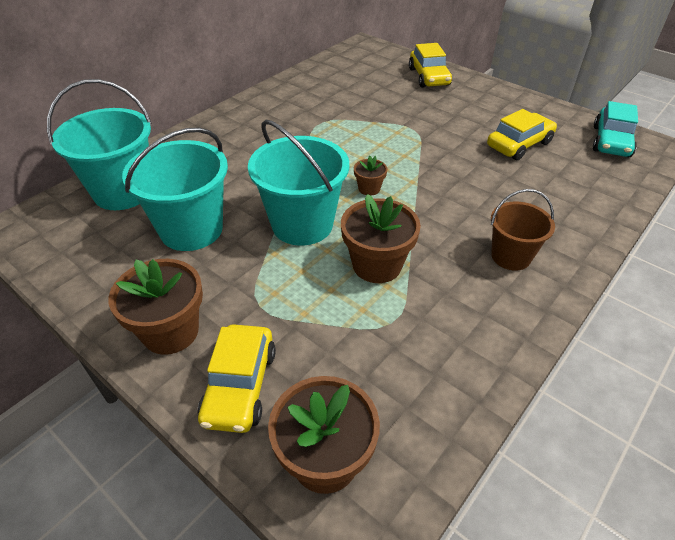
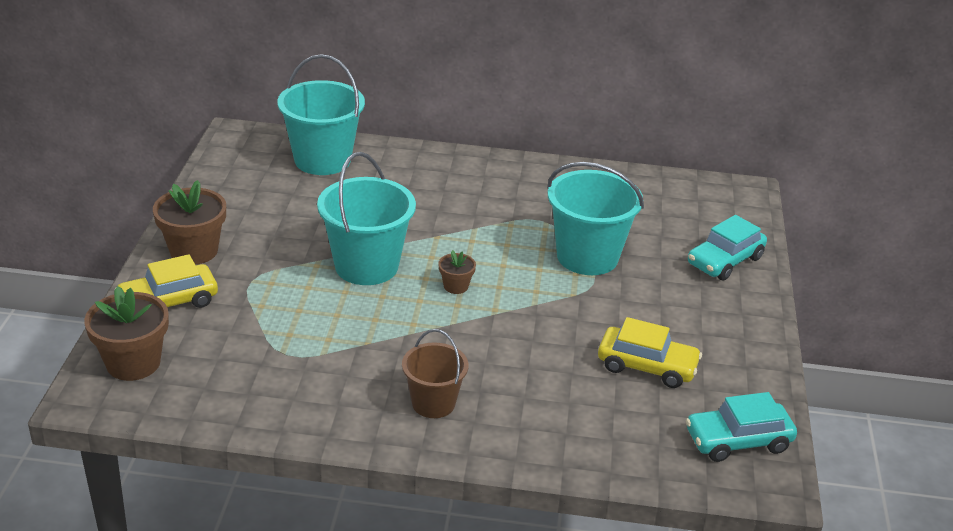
camera: 55 degrees right, 10 degrees down
(191, 229) = (308, 213): turquoise bucket -> turquoise bucket (587, 257)
(377, 265) = (349, 325): brown flower pot -> none
(429, 77) = (725, 261): yellow car -> turquoise car

